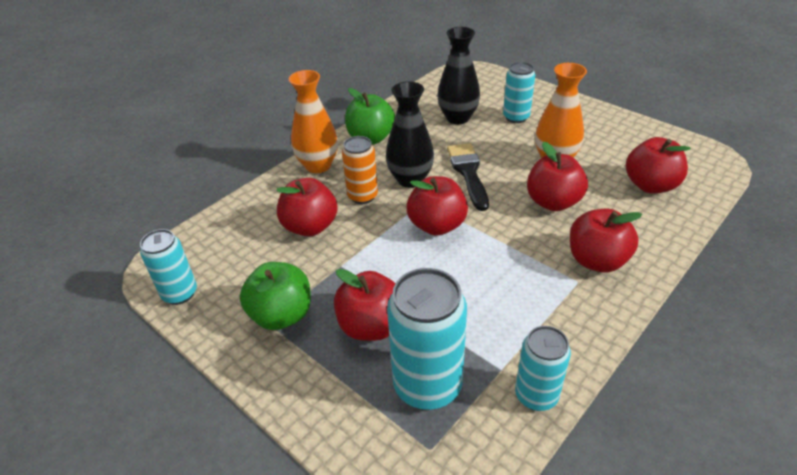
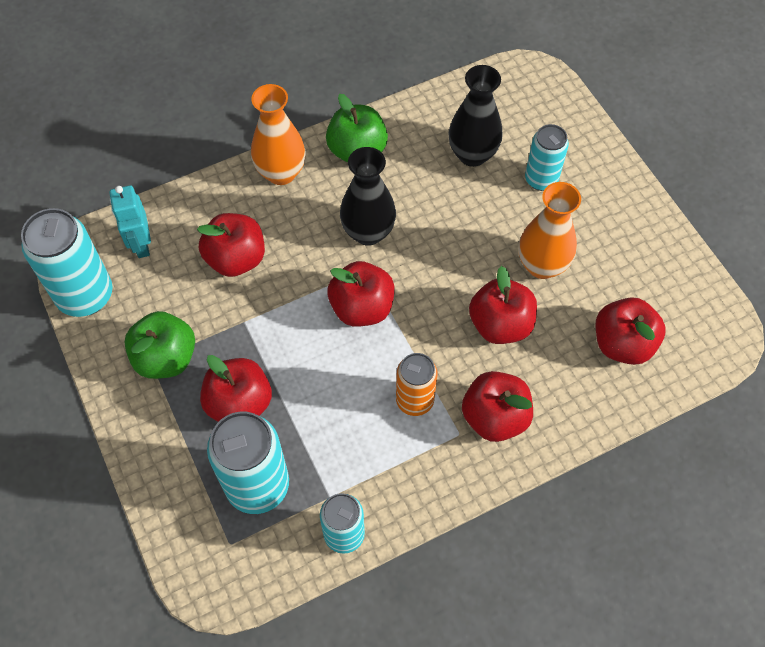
camera: 20 degrees right, 20 degrees up
(180, 293) = (85, 295): turquoise can -> turquoise can, size x1.62
(218, 242) = (141, 244): none -> turquoise robot
(362, 196) = (307, 237): orange can -> orange can (414, 400)
(468, 172) = (435, 246): black brush -> none

